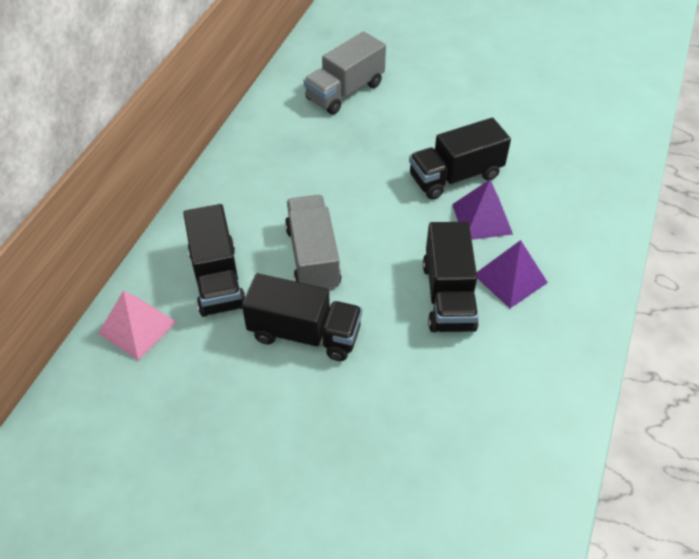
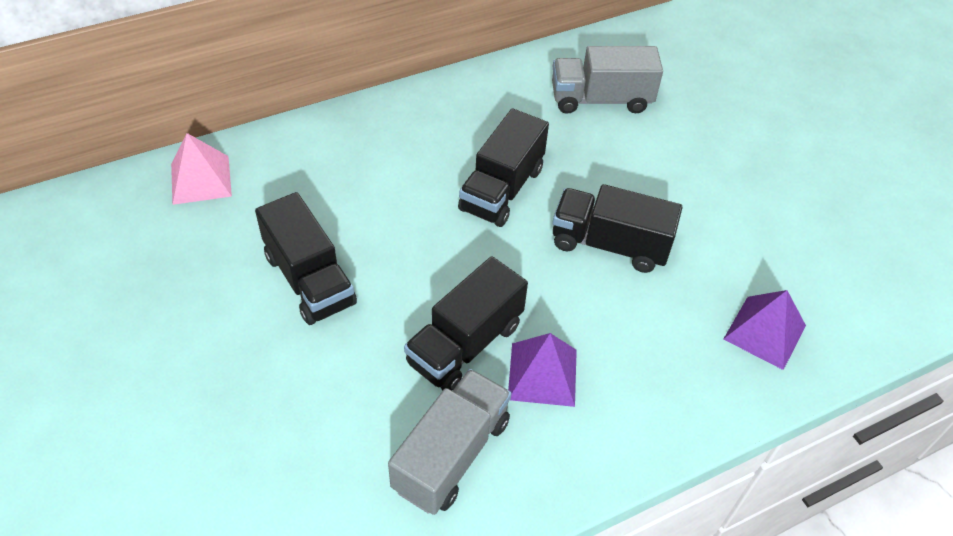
camera: 40 degrees right, 0 degrees up
(217, 279) = (300, 185): black truck -> black truck (502, 189)
(313, 258) = (392, 223): grey truck -> grey truck (451, 454)
(482, 219) = (585, 301): purple pyramid -> purple pyramid (764, 332)

